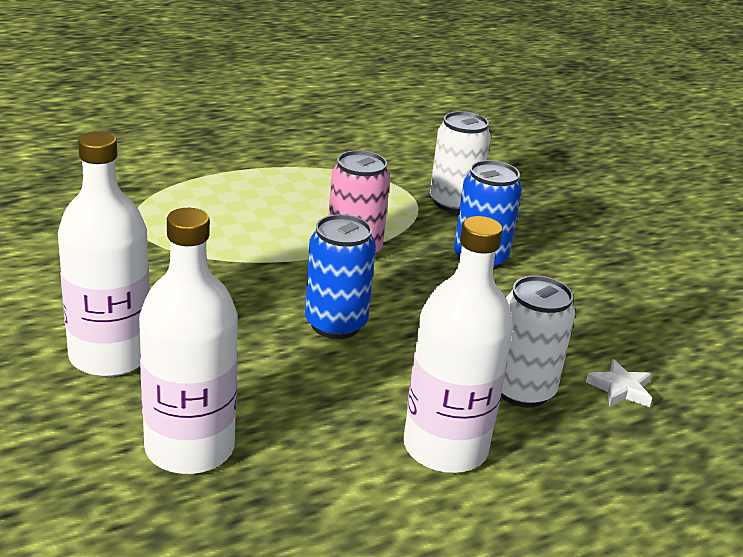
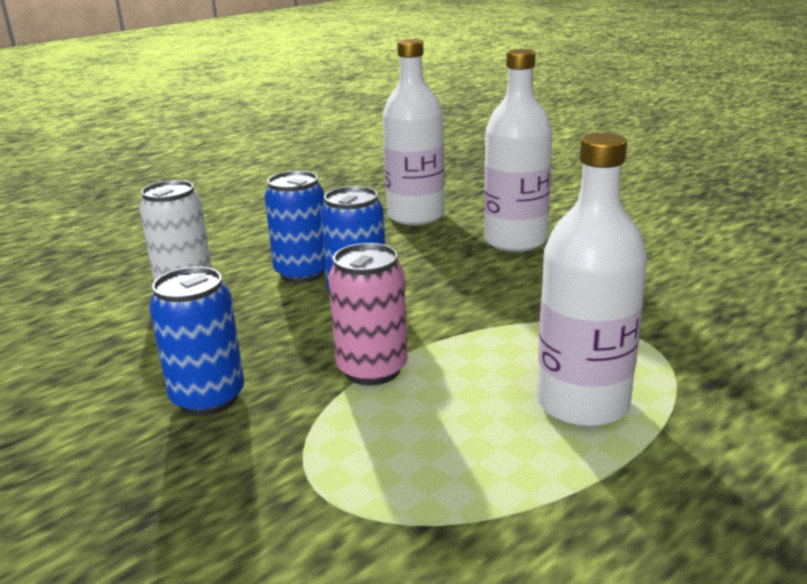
camera: 170 degrees right, 5 degrees down
(385, 371) = (302, 273): none -> blue can
(445, 447) = (249, 244): white bottle -> white bottle (582, 403)
(454, 203) = (243, 495): white can -> none
(620, 389) = (92, 302): white star -> none

